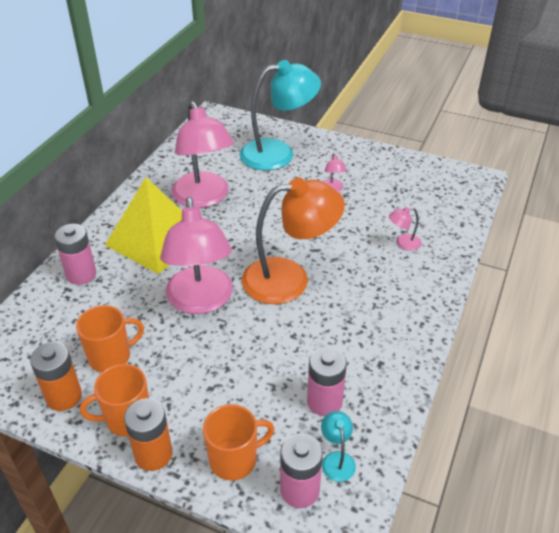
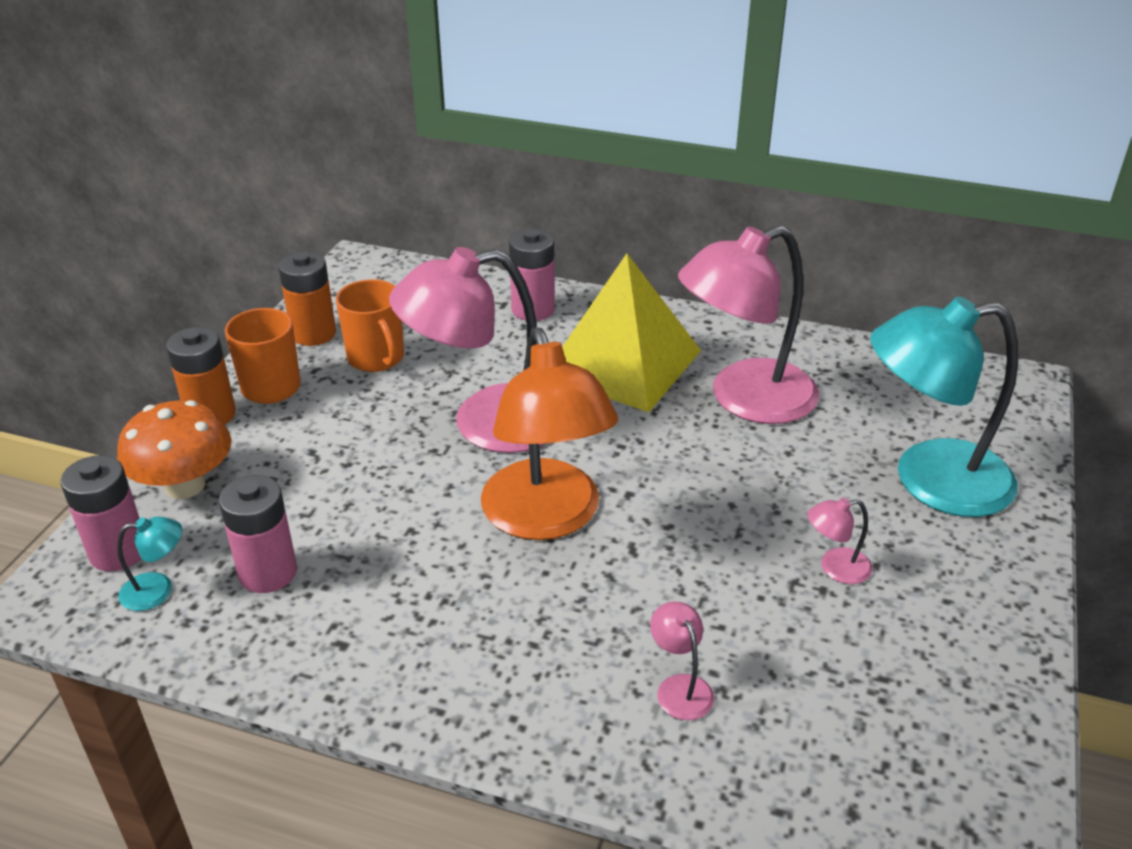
camera: 85 degrees right, 5 degrees down
(234, 459) = (185, 485): orange mug -> orange mushroom
(278, 153) = (930, 480): turquoise lamp -> turquoise lamp turned 105 degrees clockwise

